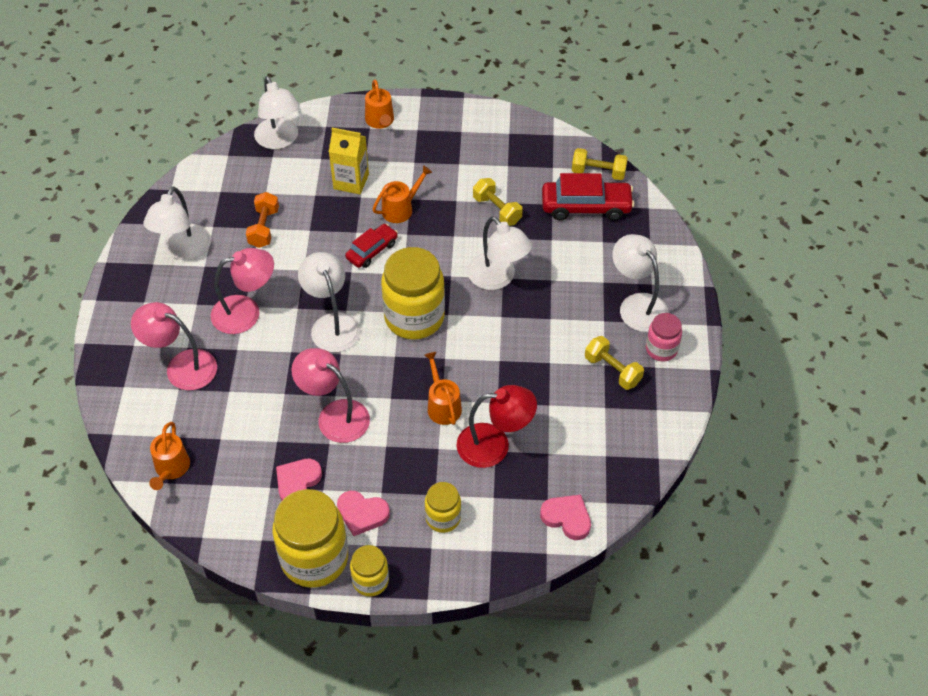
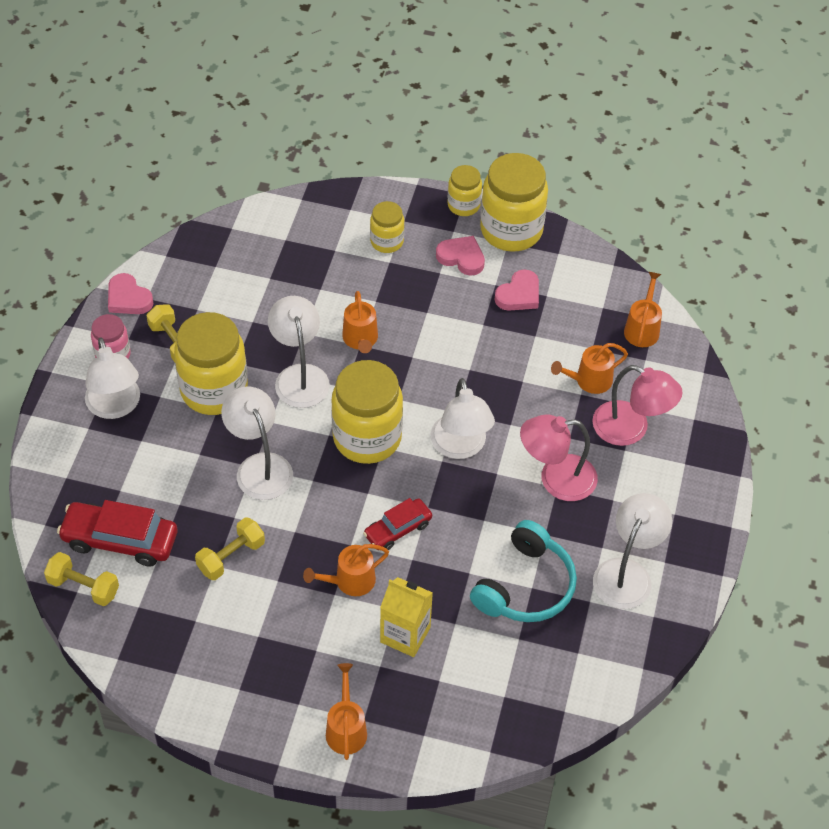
camera: 170 degrees left, 0 degrees up
(221, 405) = (589, 380): none -> orange watering can
(264, 228) = (526, 586): orange dumbbell -> turquoise headphones
(280, 140) = (491, 722): white lamp -> white lamp (299, 376)
(334, 415) = (473, 350): pink lamp -> none
(494, 445) = (319, 294): red lamp -> none
(497, 210) = (231, 556): yellow dumbbell -> yellow dumbbell turned 75 degrees clockwise
(559, 334) = (214, 390): none -> yellow jar
(567, 518) = (273, 222): pink heart -> pink heart (128, 298)

